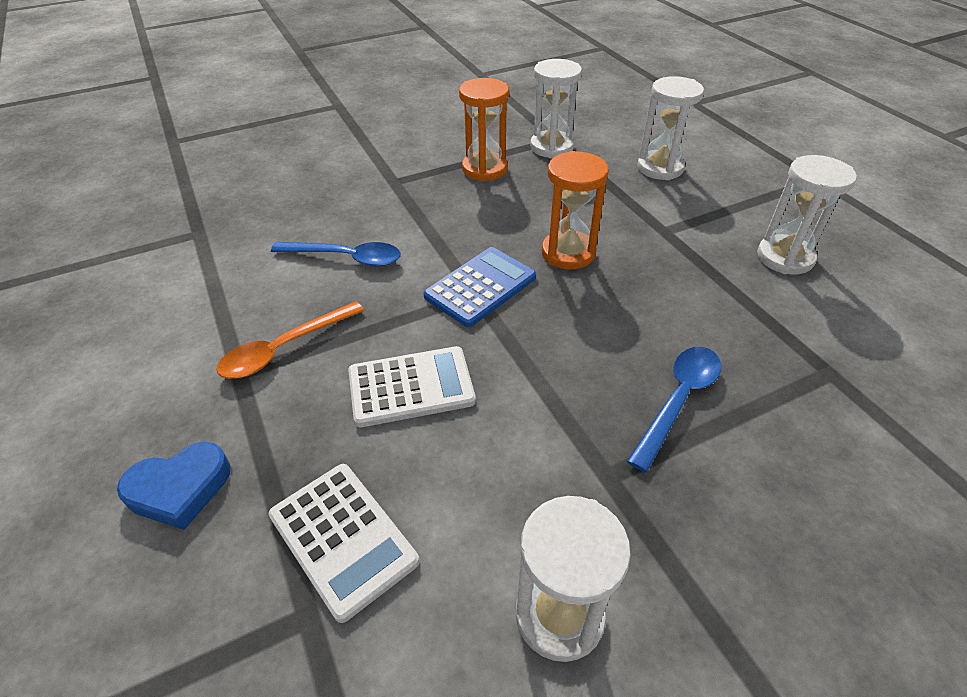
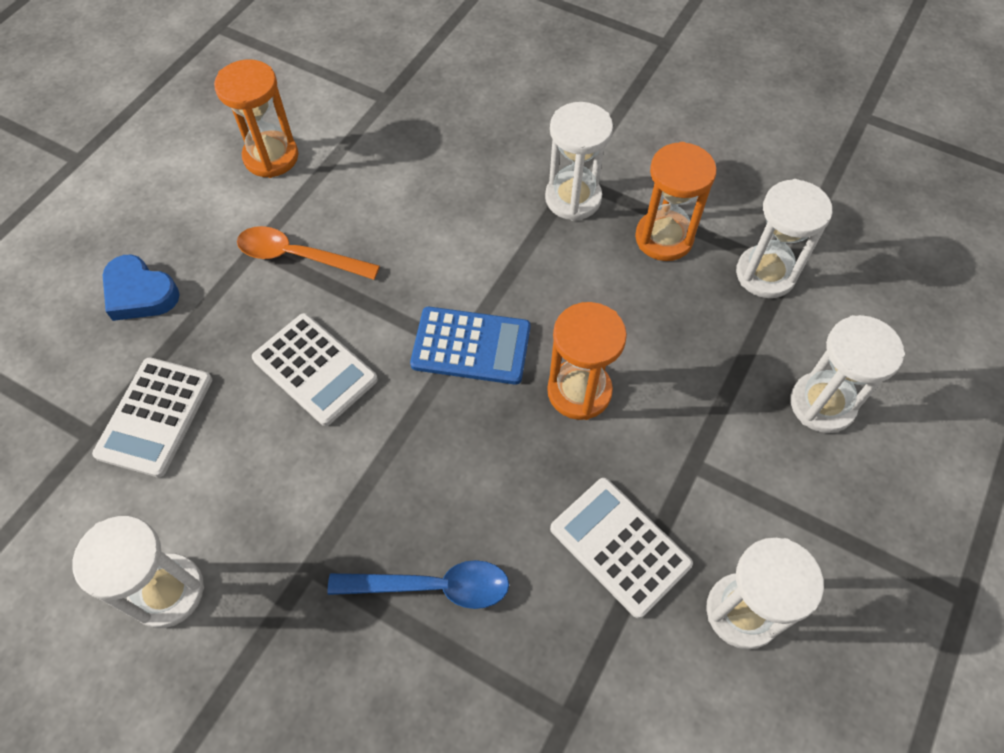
camera: 55 degrees right, 15 degrees up
(157, 322) = (271, 157): none -> orange hourglass
(346, 258) = (433, 220): blue spoon -> none
(409, 189) = (573, 198): none -> white hourglass
(705, 288) = (619, 546): none -> white calculator

